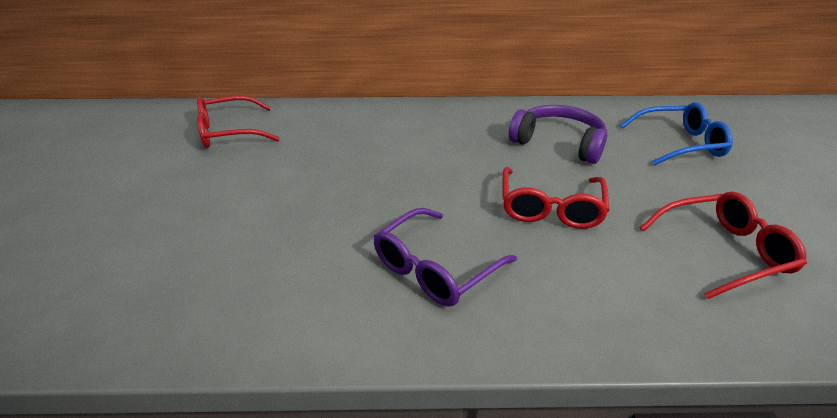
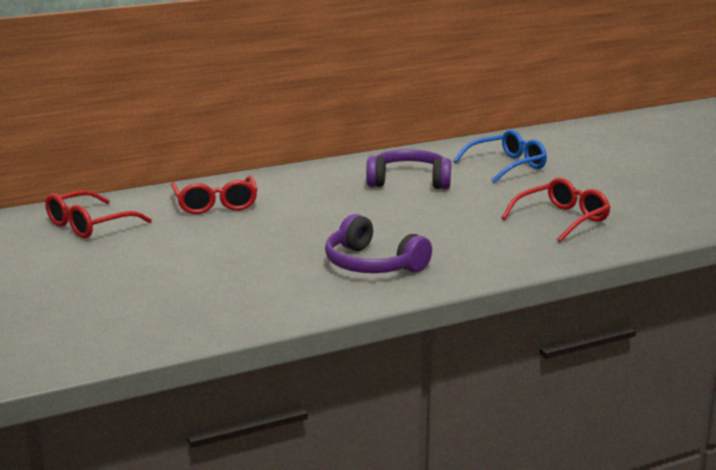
camera: 25 degrees left, 15 degrees down
(435, 268) = (372, 264): purple glasses -> purple headphones
(550, 208) = (431, 220): red glasses -> red glasses (215, 204)

